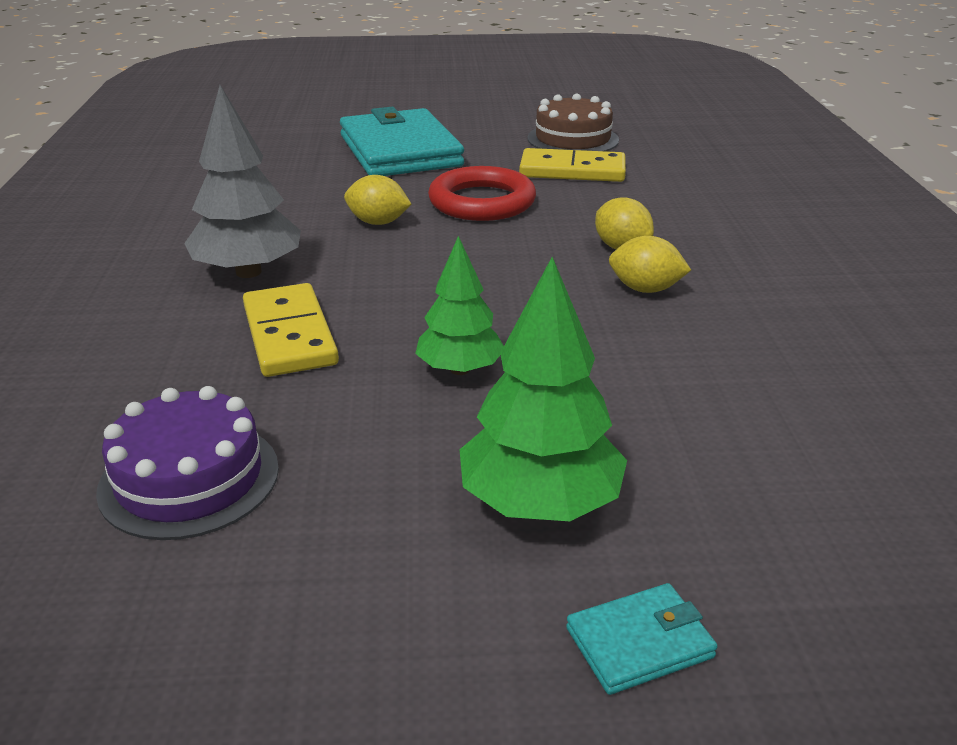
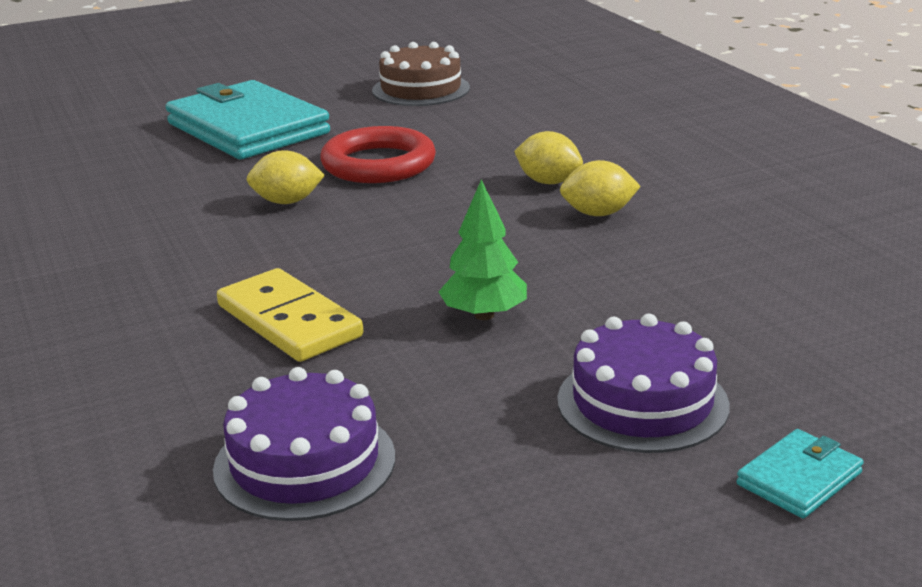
camera: 20 degrees left, 5 degrees down
(248, 272) = (189, 273): grey tree -> none
(539, 503) = (642, 402): green tree -> purple cake
(572, 171) = (445, 119): yellow domino -> none

